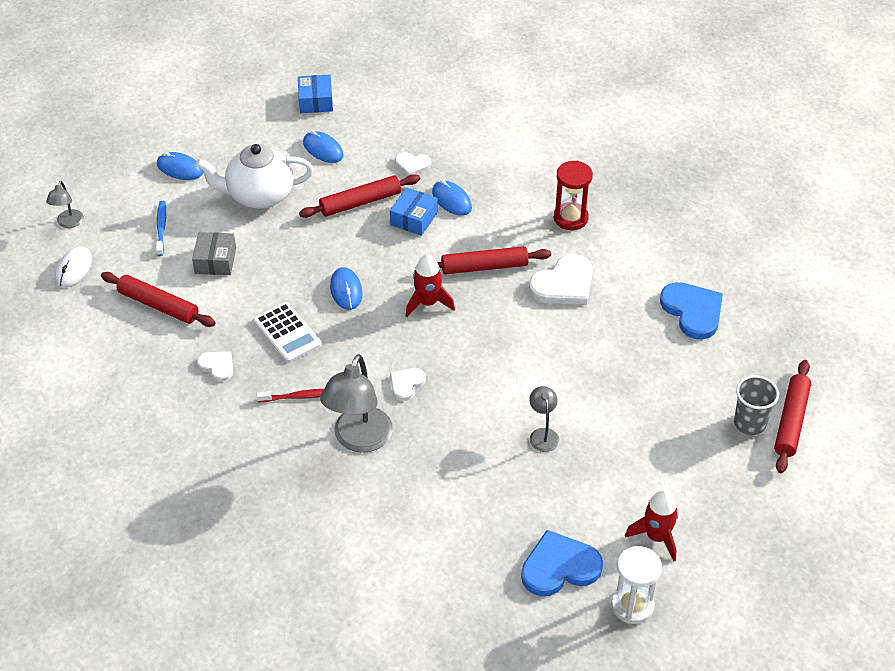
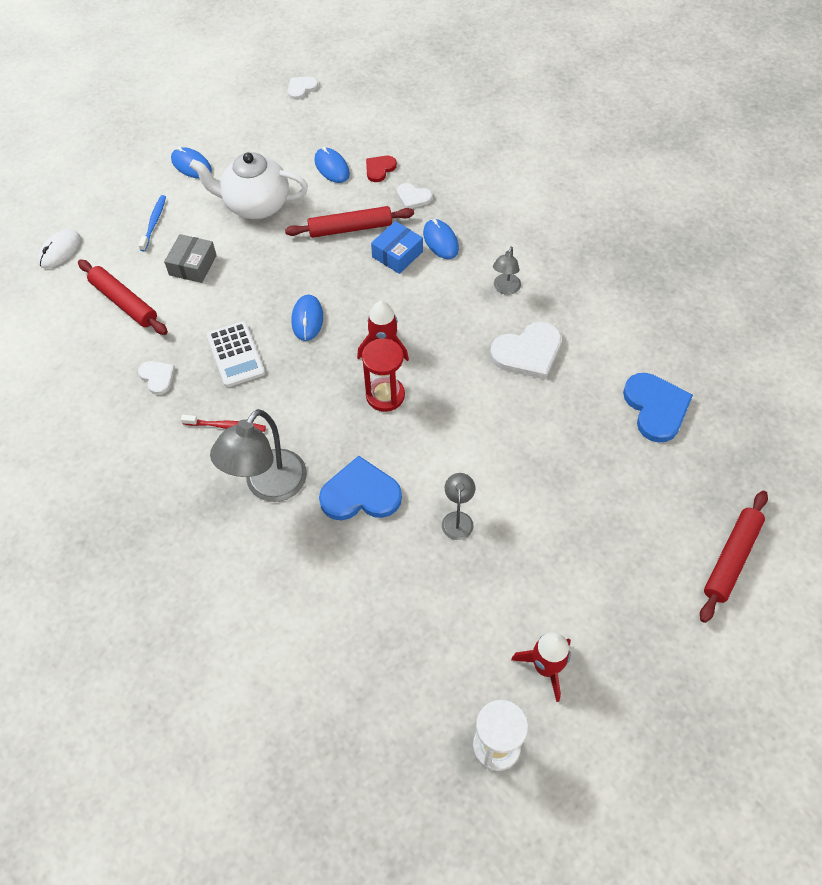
camera: 15 degrees right, 10 degrees up
(68, 223) = (71, 203): grey lamp -> grey lamp (505, 289)
(315, 101) = (340, 117): blue box -> none
(371, 144) = (379, 169): none -> red heart
(406, 384) = (335, 433): white heart -> white heart (301, 88)
(484, 267) = (452, 318): red rolling pin -> none
(559, 567) = (431, 680): blue heart -> blue heart (360, 494)
(570, 218) = (555, 281): red hourglass -> red hourglass (385, 395)
(750, 423) = (684, 552): grey cup -> none

